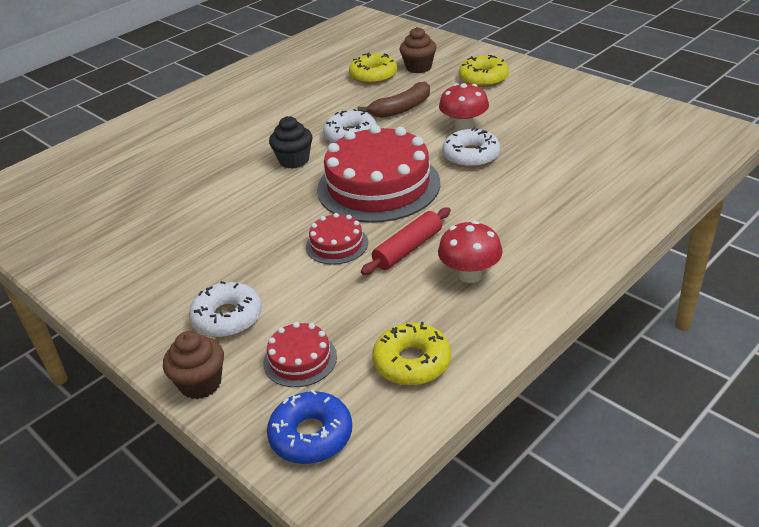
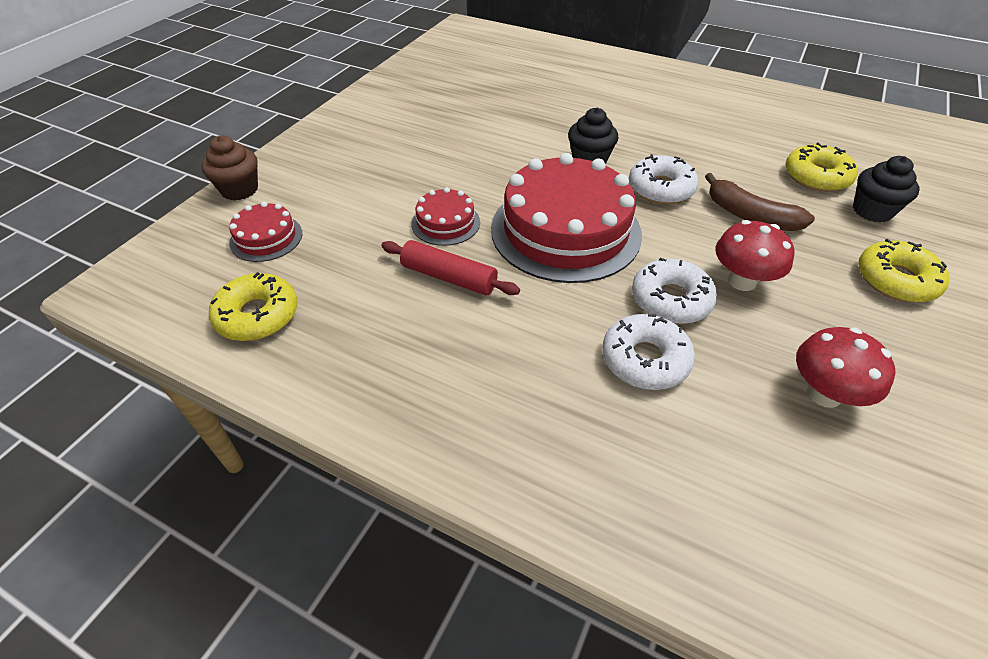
camera: 70 degrees right, 10 degrees up
(227, 318) = (324, 182): white donut -> white donut (645, 360)
(311, 435) = (166, 267): blue donut -> none
(418, 67) = (872, 211): brown cupcake -> black cupcake
(470, 275) = (409, 339): red mushroom -> red mushroom (824, 393)

